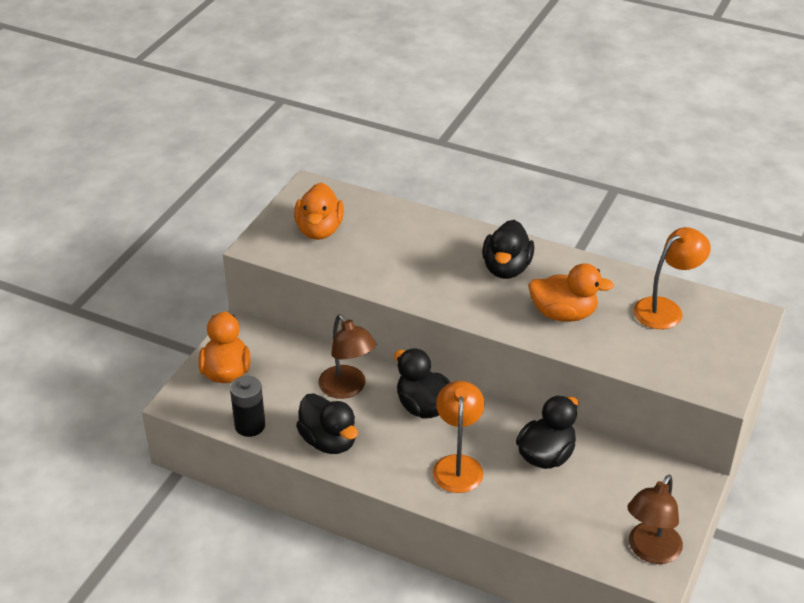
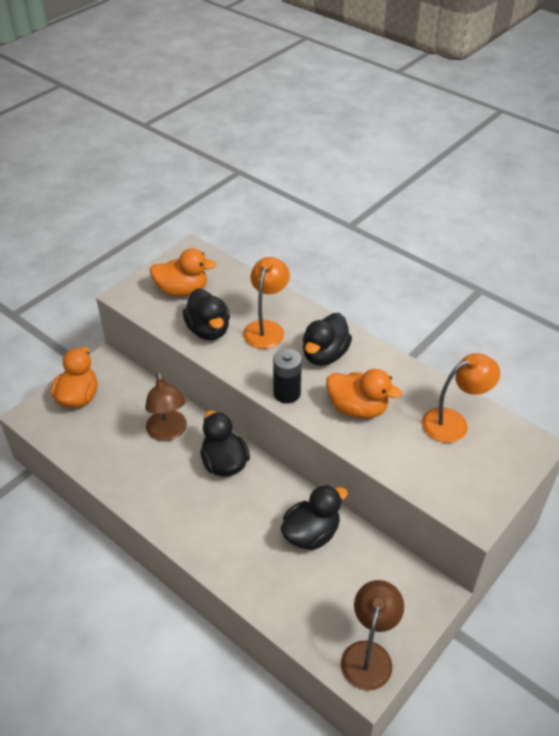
camera: 15 degrees right, 5 degrees up
(250, 426) = (75, 449): black battery -> black battery (287, 393)
(319, 230) = (182, 290): orange duck -> orange duck turned 105 degrees counterclockwise
(329, 441) = (132, 478): black duck -> black duck (208, 330)
(458, 465) = (231, 525): orange lamp -> orange lamp (266, 328)
(650, 551) = (369, 654): brown lamp -> brown lamp turned 150 degrees clockwise

